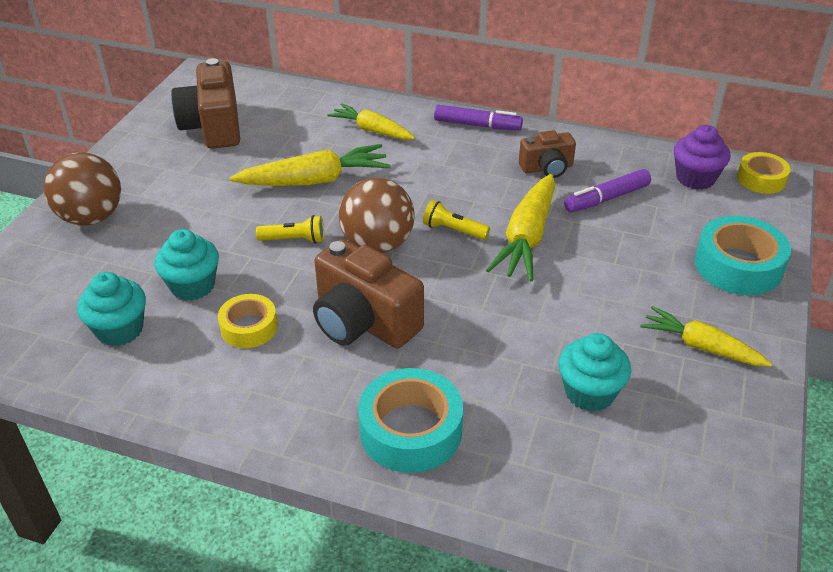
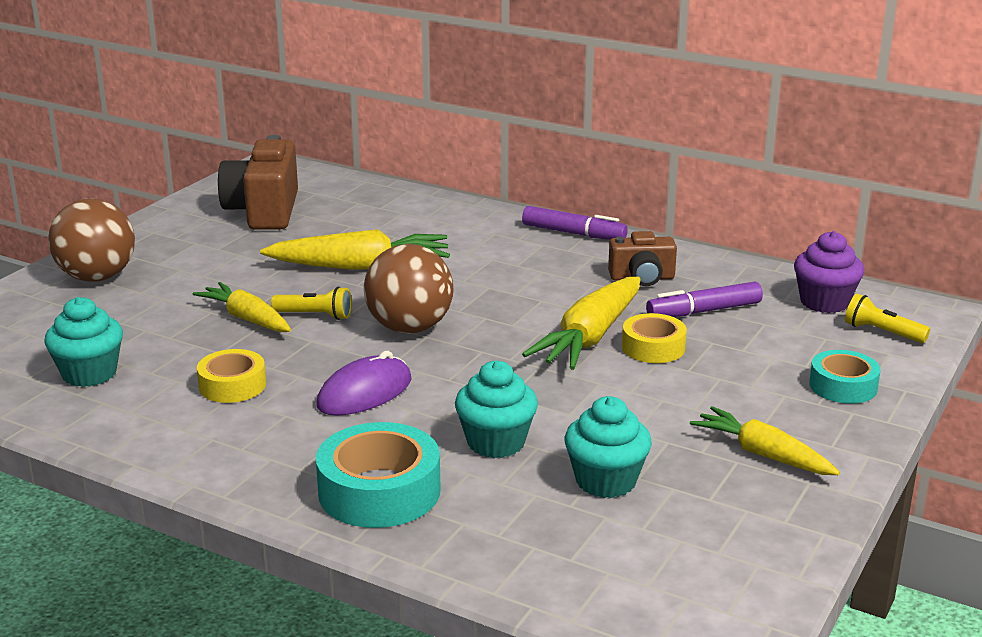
camera: 10 degrees right, 15 degrees down
(192, 286) = (184, 344): turquoise cupcake -> turquoise cupcake (496, 442)
(363, 322) = (364, 393): brown camera -> purple mouse
(372, 130) = (445, 228): yellow carrot -> yellow carrot (246, 318)
(453, 230) = (504, 323): yellow flashlight -> yellow flashlight (881, 332)
(738, 266) = (843, 386): turquoise tape -> turquoise tape, size x0.62
(761, 179) = (909, 310): yellow tape -> yellow tape (653, 347)

